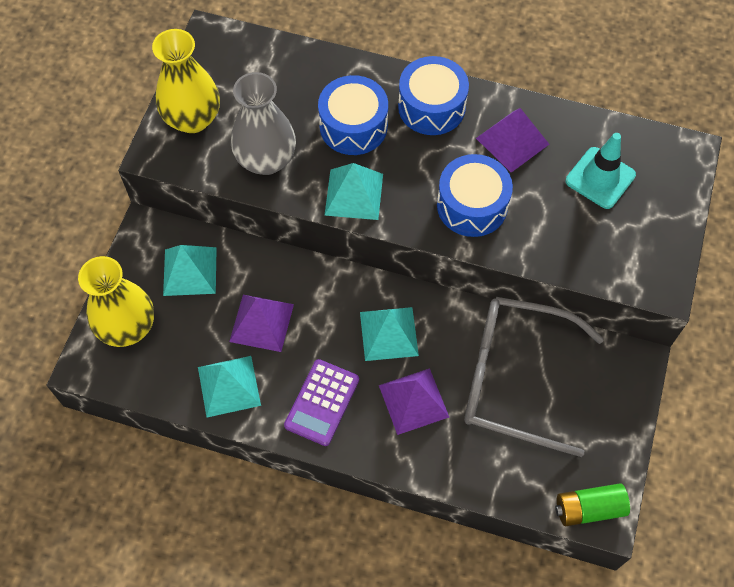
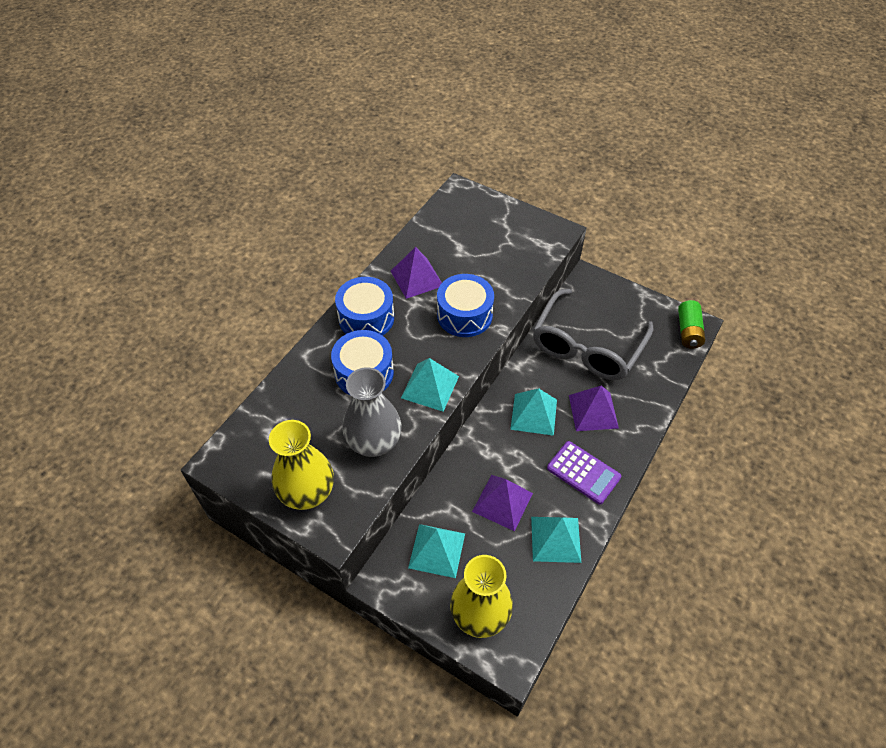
camera: 75 degrees left, 10 degrees down
(600, 178) = (465, 239): turquoise traffic cone -> none

